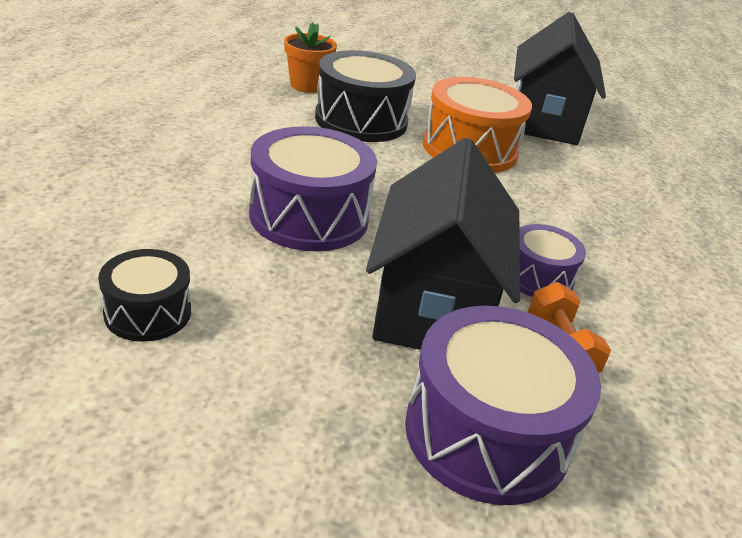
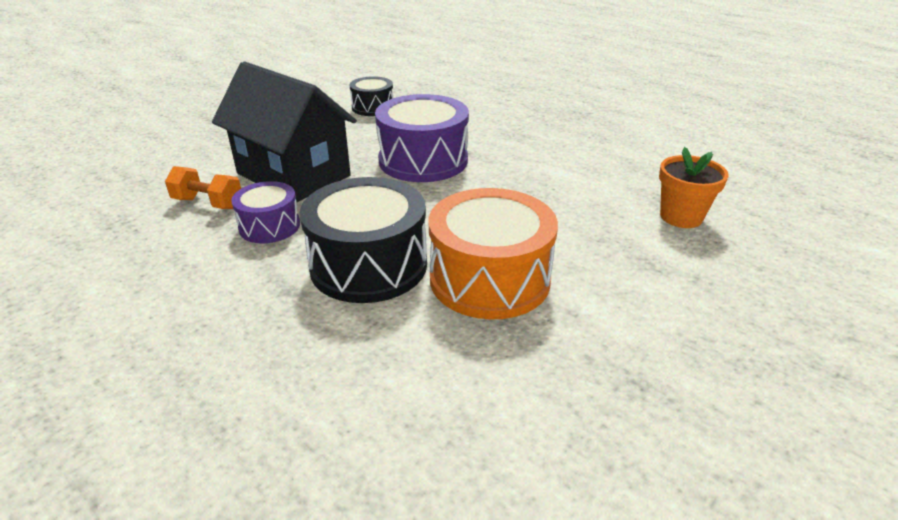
camera: 125 degrees right, 0 degrees up
(361, 120) = (582, 226): black drum -> black drum (368, 265)
(487, 433) = (200, 159): purple drum -> none
(544, 121) = (553, 405): black house -> none

